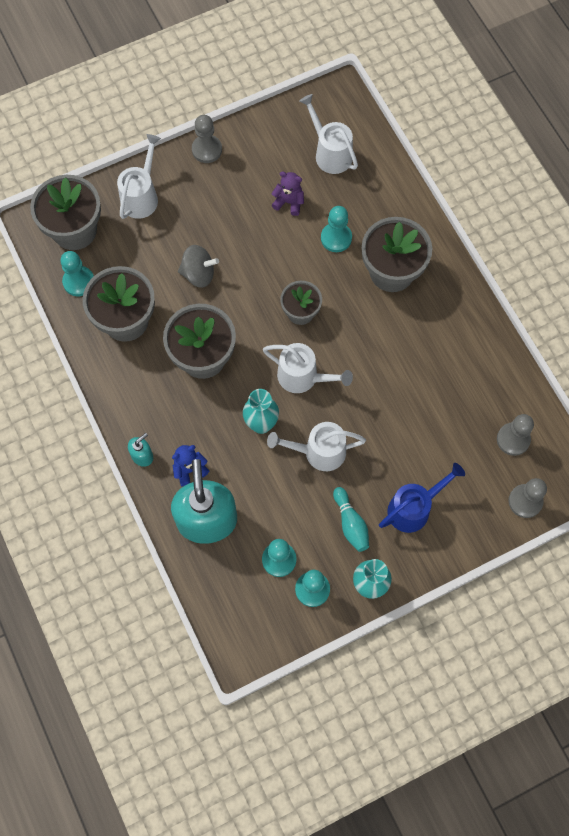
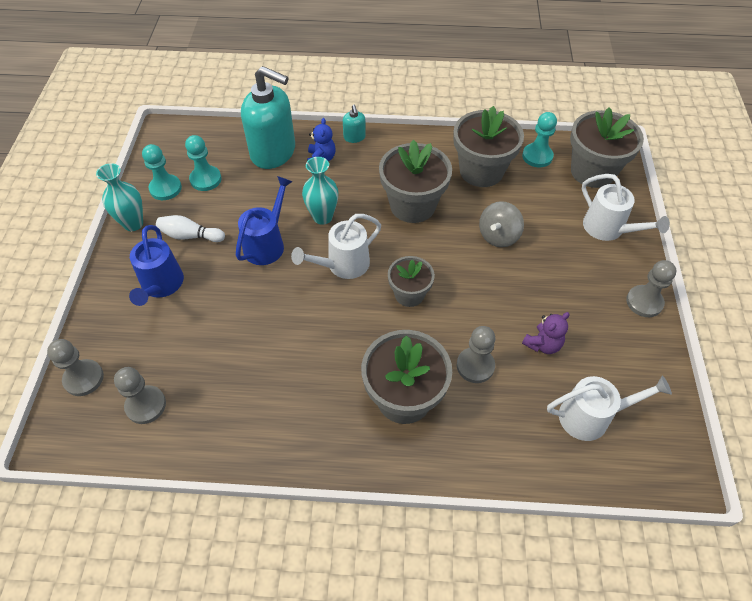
camera: 120 degrees right, 15 degrees down
(318, 452) = (267, 243): white watering can -> blue watering can
(336, 238) = (475, 366): turquoise pawn -> grey pawn
(351, 523) = (190, 236): turquoise bowling pin -> white bowling pin

